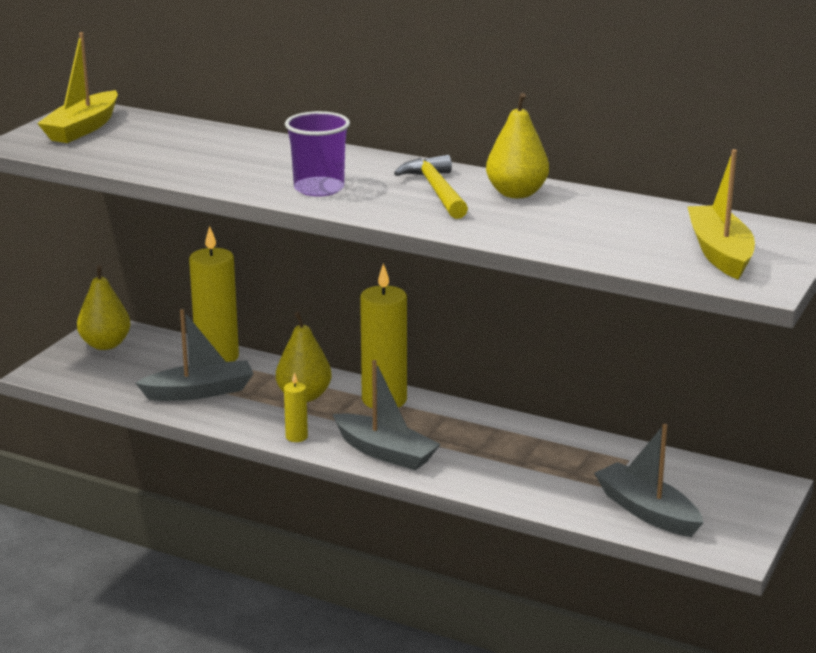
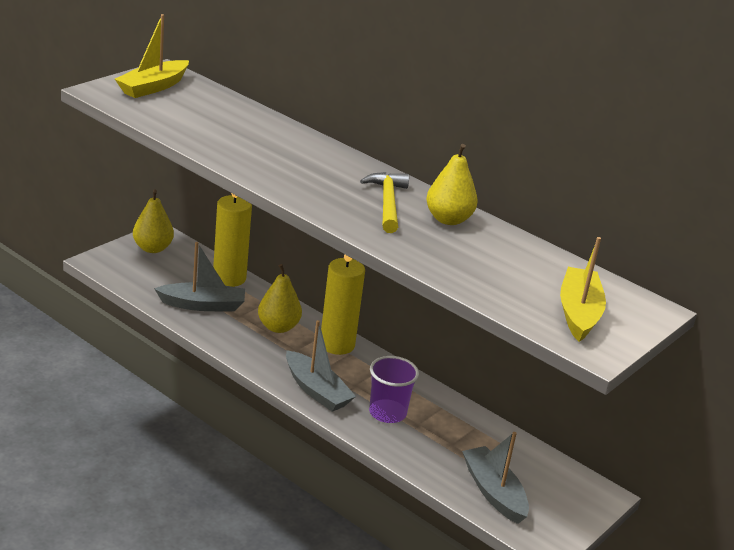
camera: 10 degrees right, 5 degrees up
(296, 437) = (256, 361): yellow candle -> none
(319, 188) = (298, 181): purple cup -> purple cup (387, 413)

